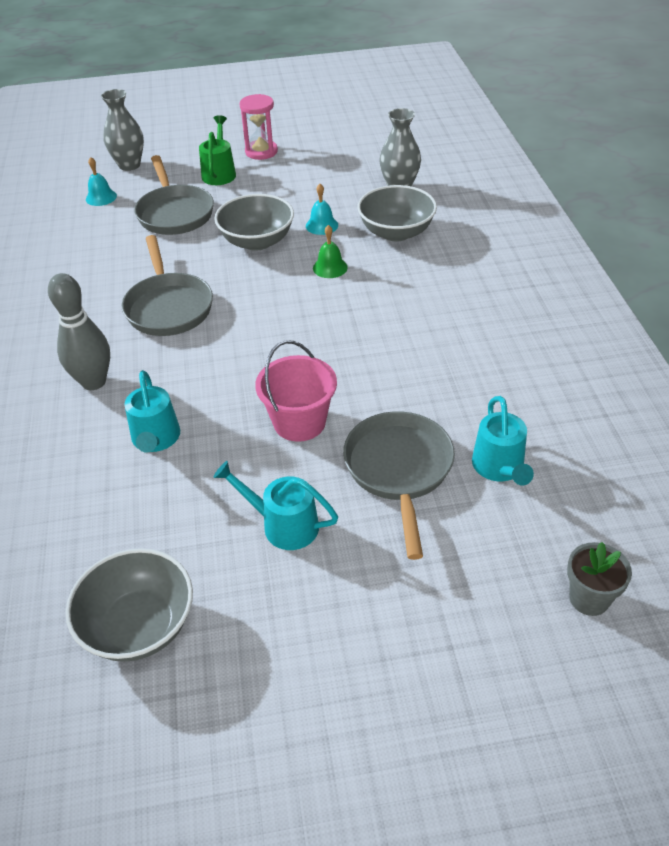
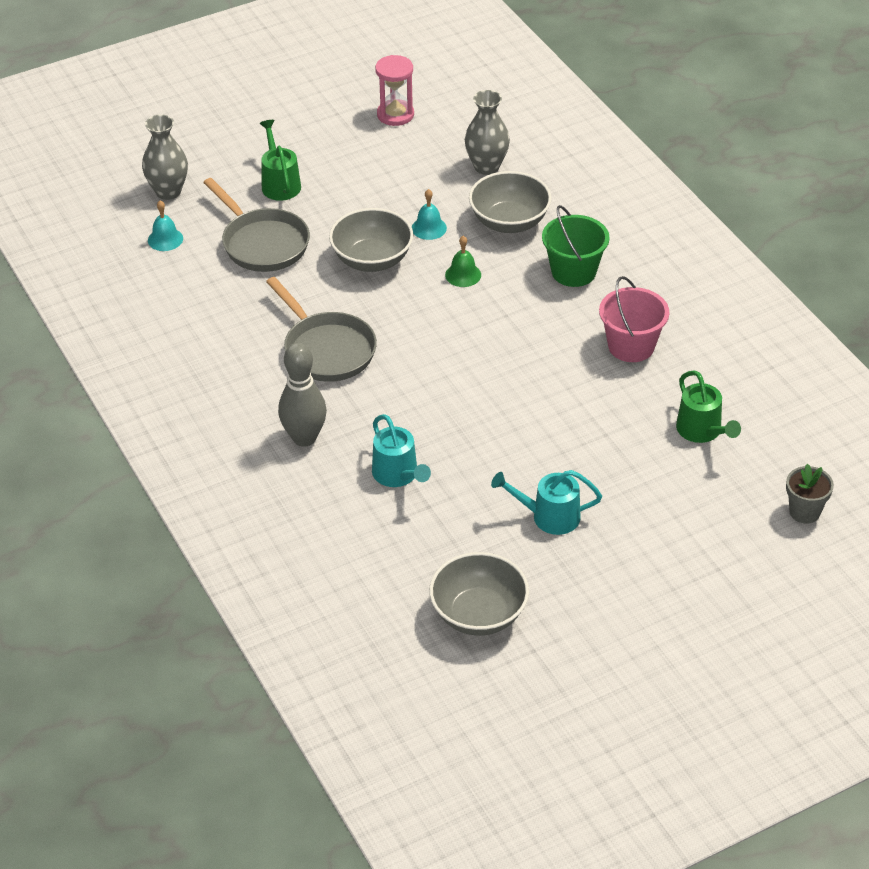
camera: 20 degrees left, 0 degrees up
(261, 152) = (310, 146): pink hourglass -> pink hourglass (395, 115)
(299, 422) = (516, 431): pink bucket -> pink bucket (631, 346)
(399, 470) = (621, 452): grey pan -> none
(435, 283) = (573, 272): none -> green bucket
(499, 468) = (702, 431): turquoise watering can -> green watering can

